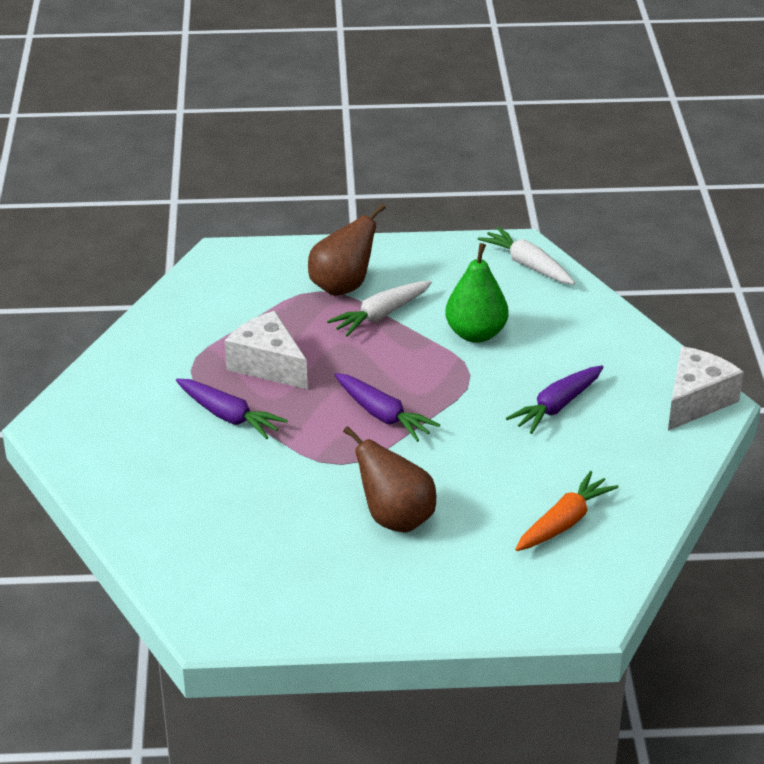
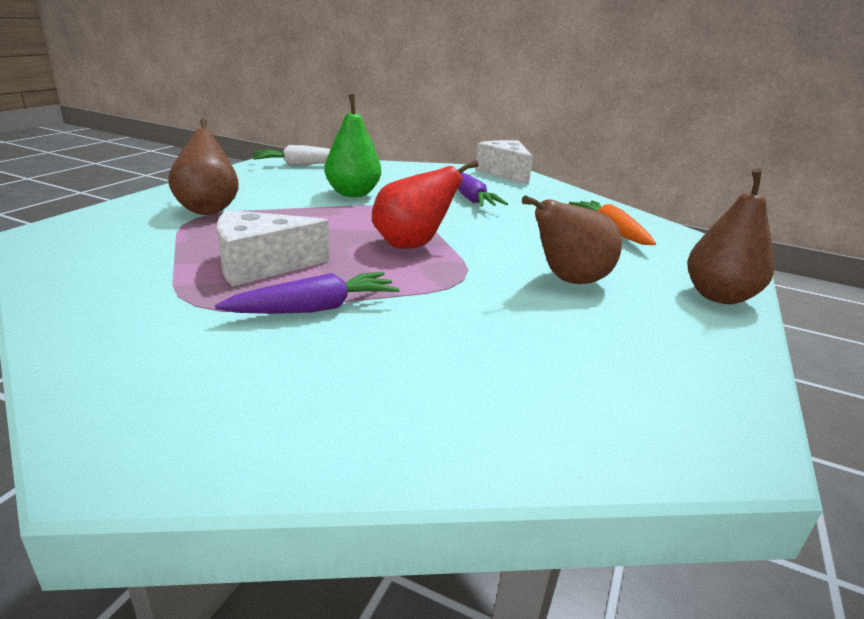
camera: 65 degrees left, 10 degrees down
(381, 315) = (274, 209): white carrot -> none
(382, 415) = (412, 245): purple carrot -> red pear
(450, 611) = (718, 296): none -> brown pear

